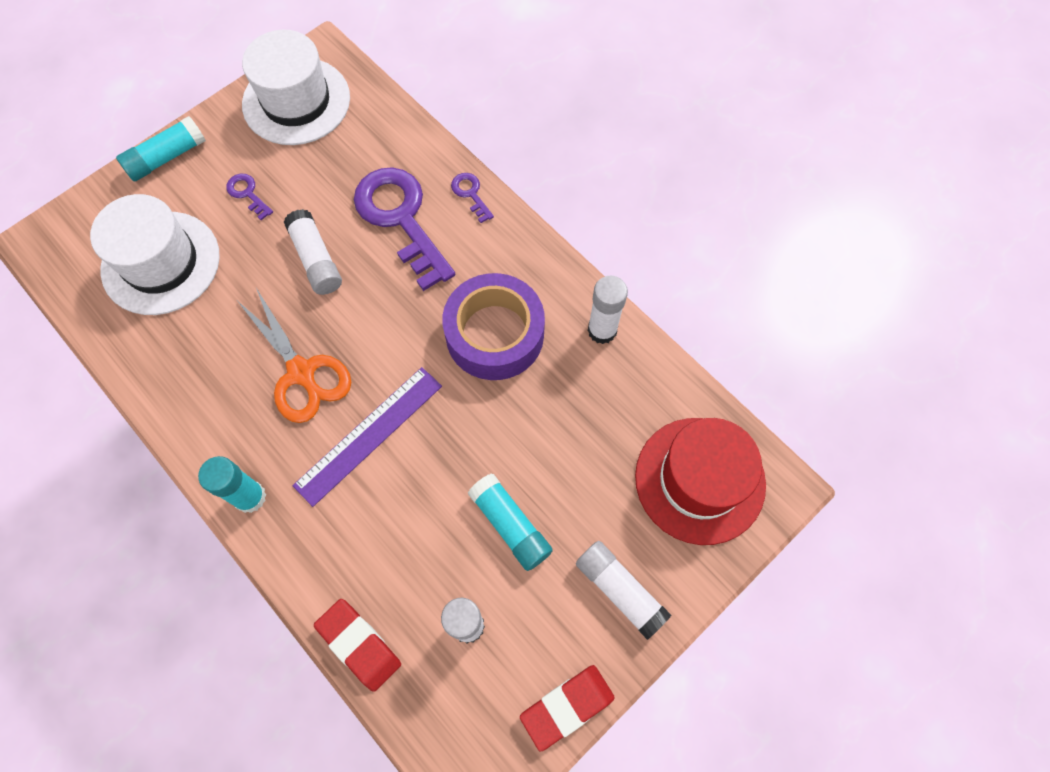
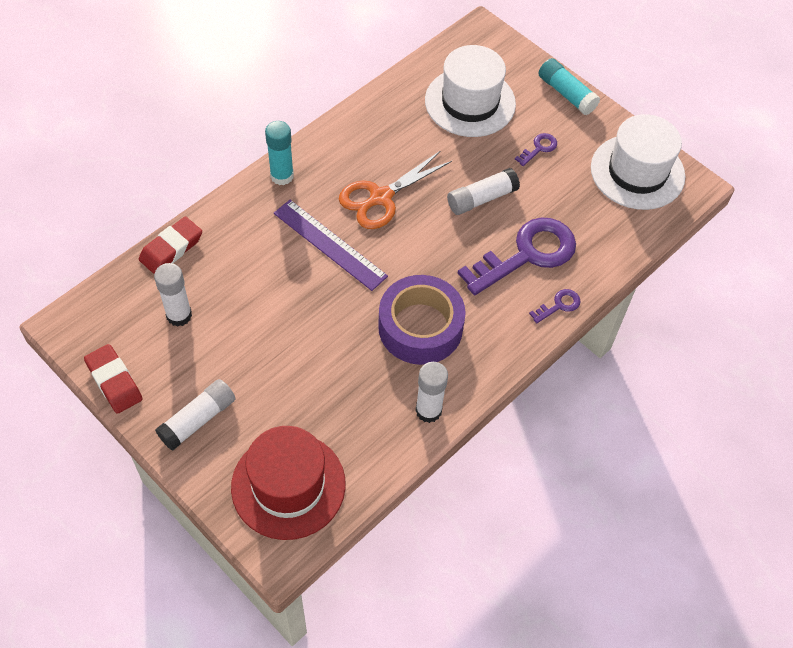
camera: 85 degrees right, 10 degrees down
(510, 525) = (254, 342): turquoise glue stick -> none

